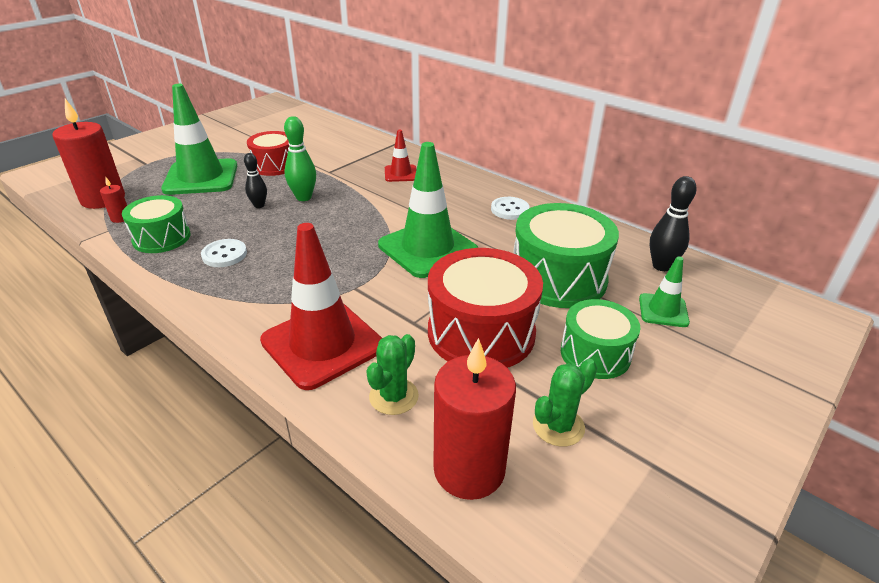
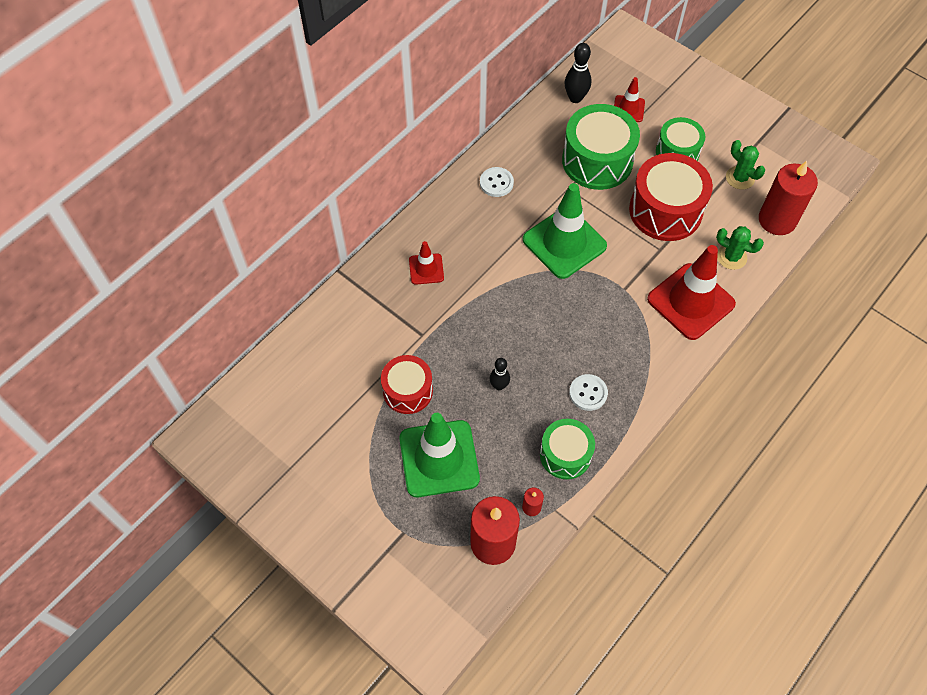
camera: 90 degrees left, 25 degrees up
(304, 197) = (481, 349): green bowling pin -> none
(663, 310) = (628, 109): green traffic cone -> red traffic cone

